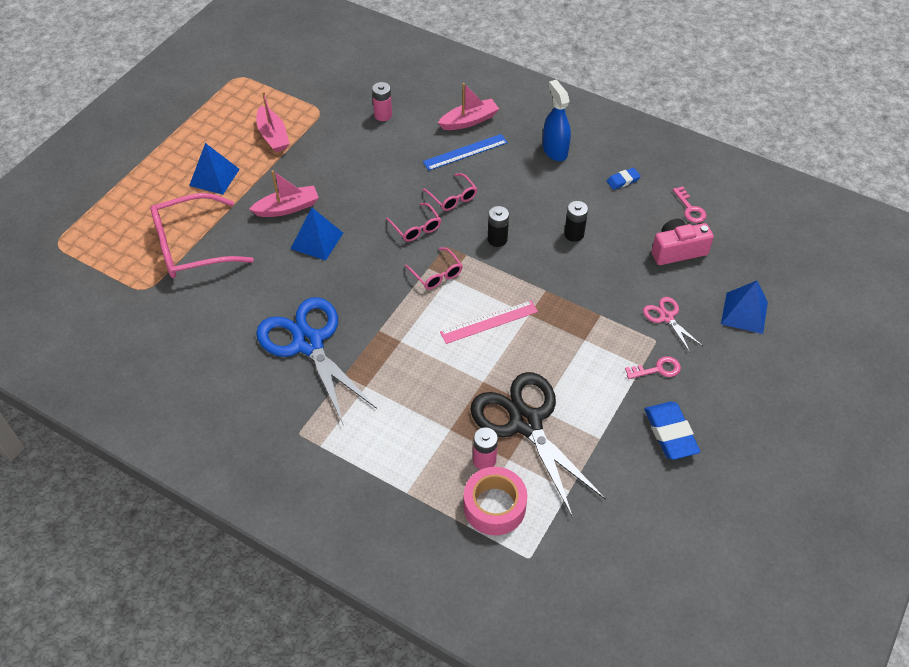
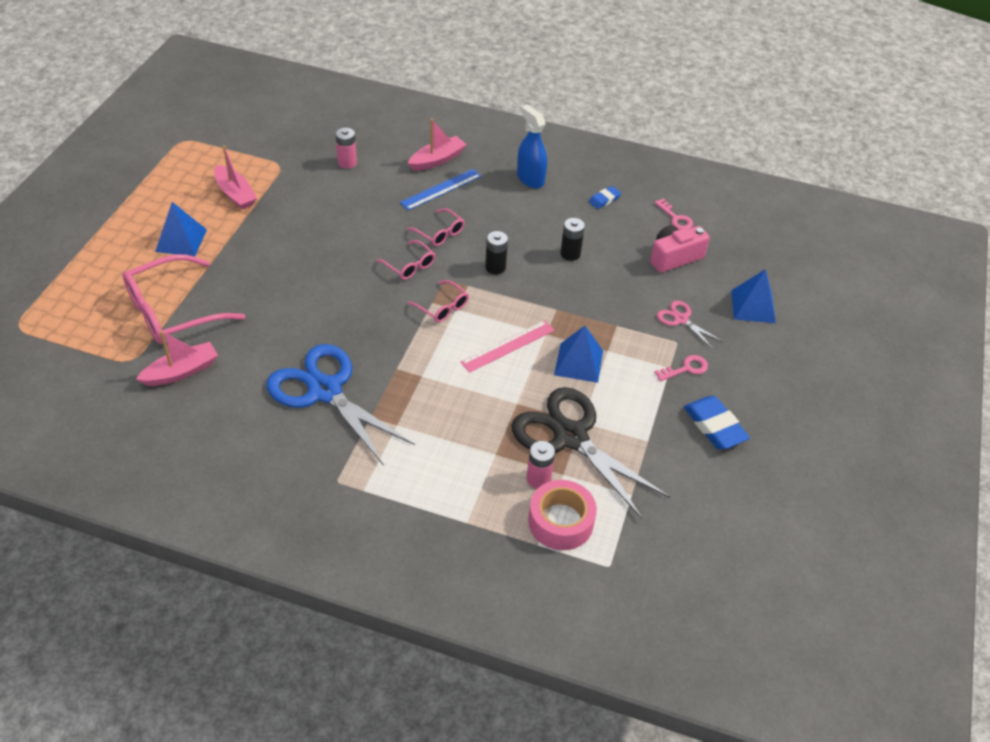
camera: 15 degrees left, 5 degrees down
(287, 208) = (268, 262): pink boat -> pink boat (181, 371)
(317, 240) = (308, 290): blue pyramid -> blue pyramid (579, 362)

